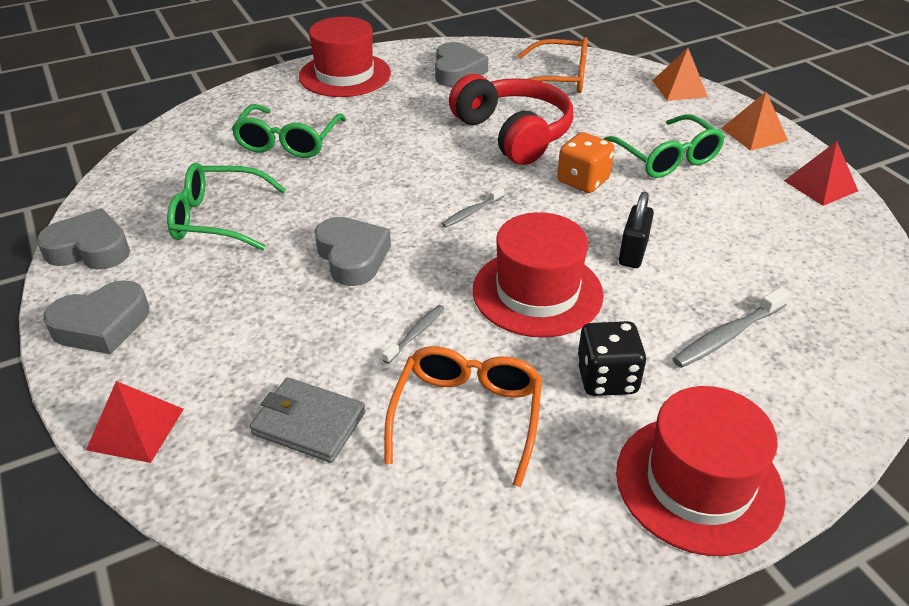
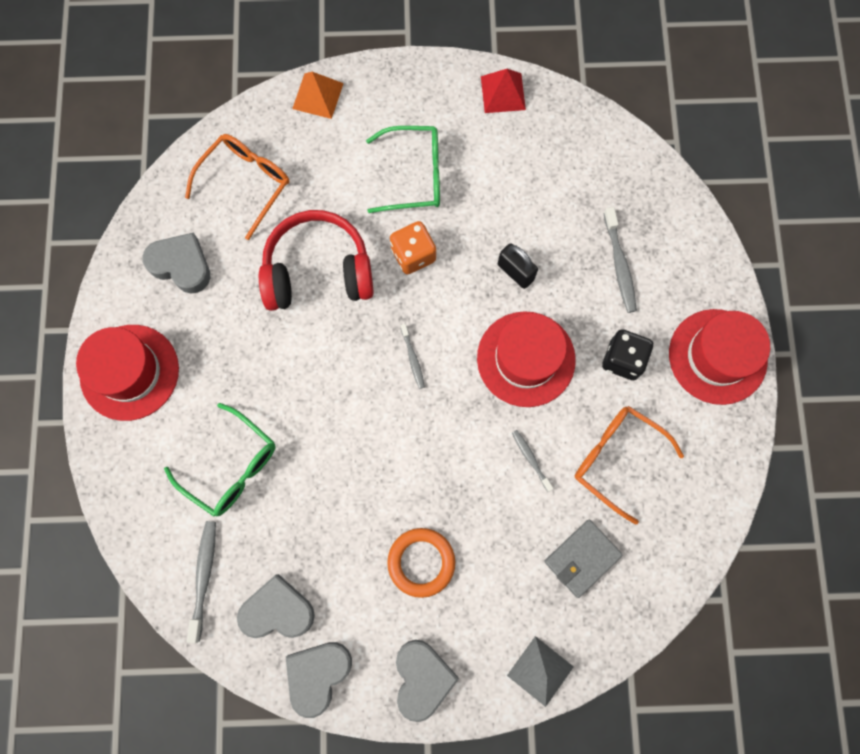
camera: 65 degrees left, 35 degrees up
(135, 429) = (540, 671): red pyramid -> grey pyramid
(172, 157) = (204, 578): none -> grey toothbrush
(217, 218) = (324, 561): green glasses -> none
(243, 284) = (421, 562): none -> orange ring
(352, 257) = (426, 471): grey heart -> grey heart (277, 610)
(754, 134) = (416, 88): orange pyramid -> none

